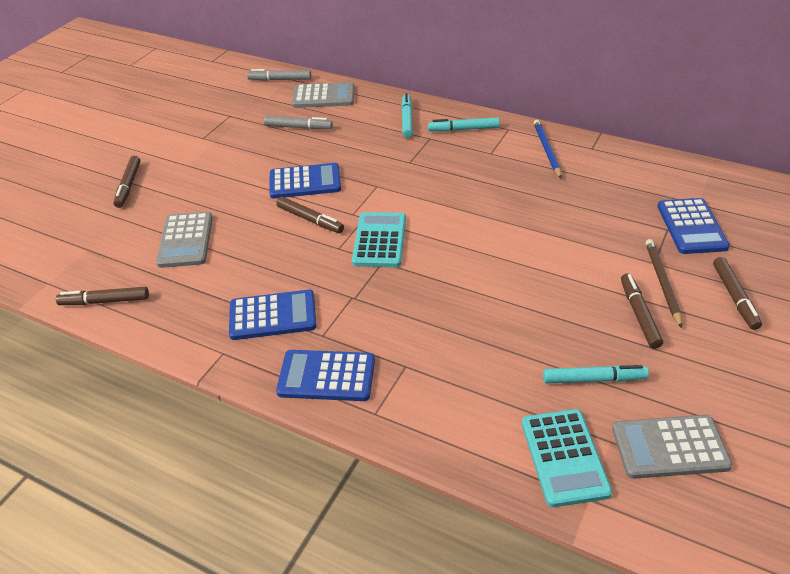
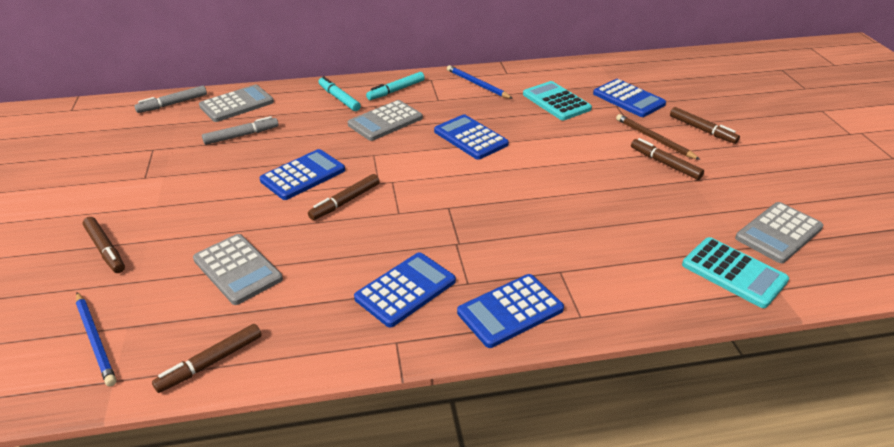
camera: 40 degrees left, 5 degrees down
(65, 250) = (96, 340): none -> blue pencil
(310, 219) = (345, 202): brown marker -> brown marker turned 135 degrees clockwise
(379, 240) = (427, 193): turquoise calculator -> turquoise calculator (556, 102)
(420, 157) = (385, 121): none -> grey calculator
(476, 204) = (470, 138): none -> blue calculator
(594, 379) = (689, 215): turquoise marker -> none

